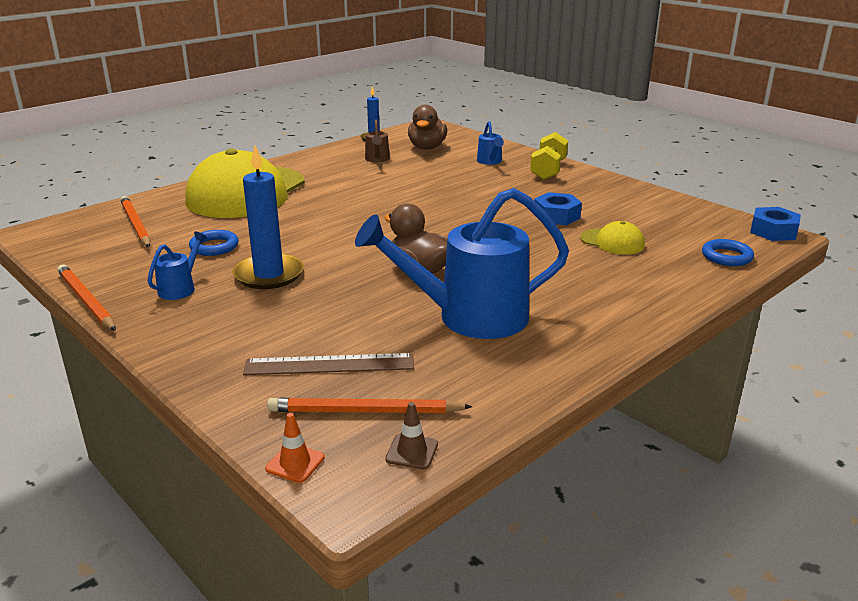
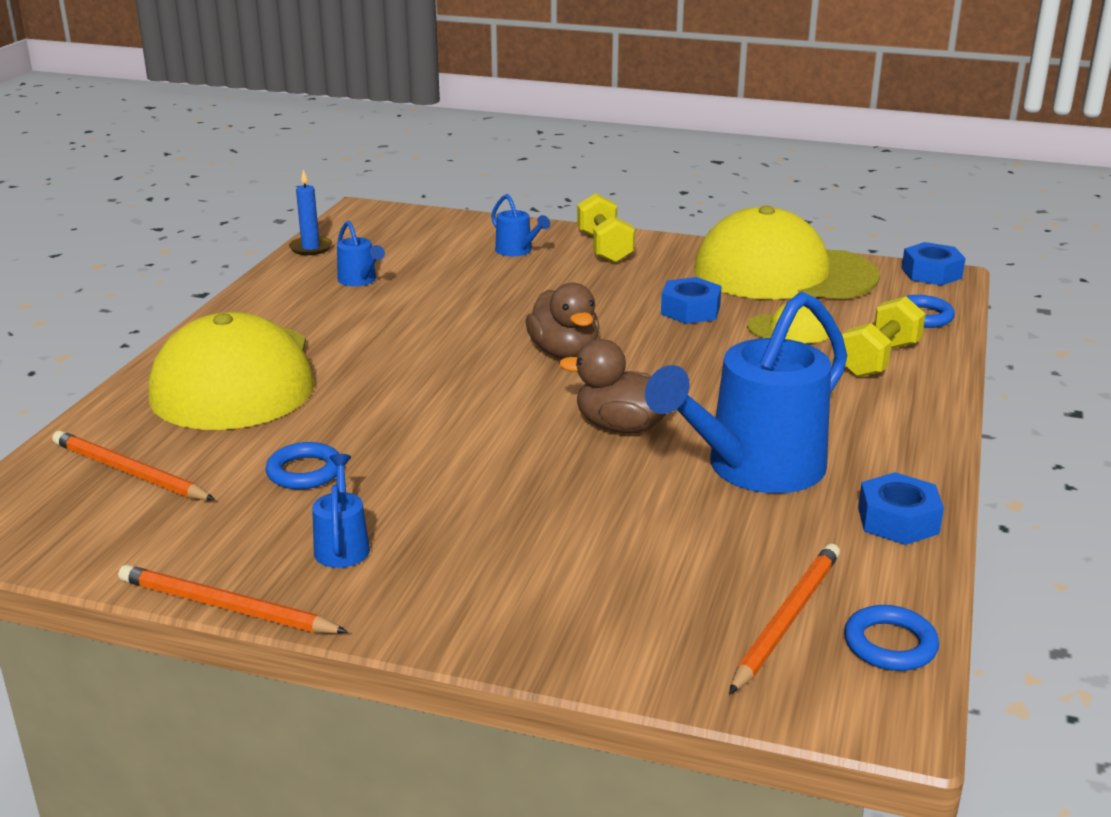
camera: 30 degrees left, 0 degrees up
(269, 275) = (439, 489): blue candle -> none
(295, 463) = (791, 706): orange traffic cone -> none
(329, 365) = (675, 580): brown ruler -> none
(365, 411) = (786, 619): orange pencil -> orange pencil turned 150 degrees clockwise
(377, 159) = (360, 281): brown watering can -> blue watering can
(412, 452) = (890, 644): brown traffic cone -> blue ring
(427, 147) = (406, 247): brown duck -> brown duck (564, 352)
(526, 378) = (898, 520): none -> blue nut
(653, 275) = (879, 359): none -> yellow dumbbell
(654, 208) = (784, 273): none -> yellow cap

